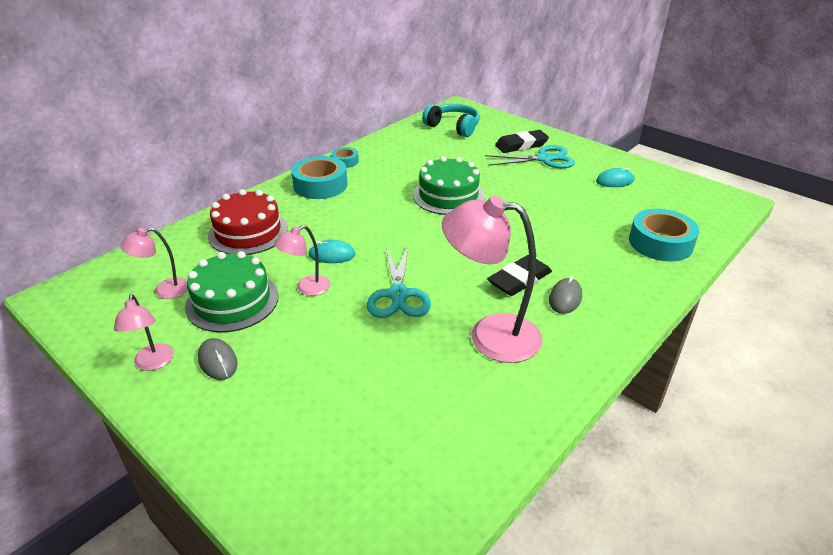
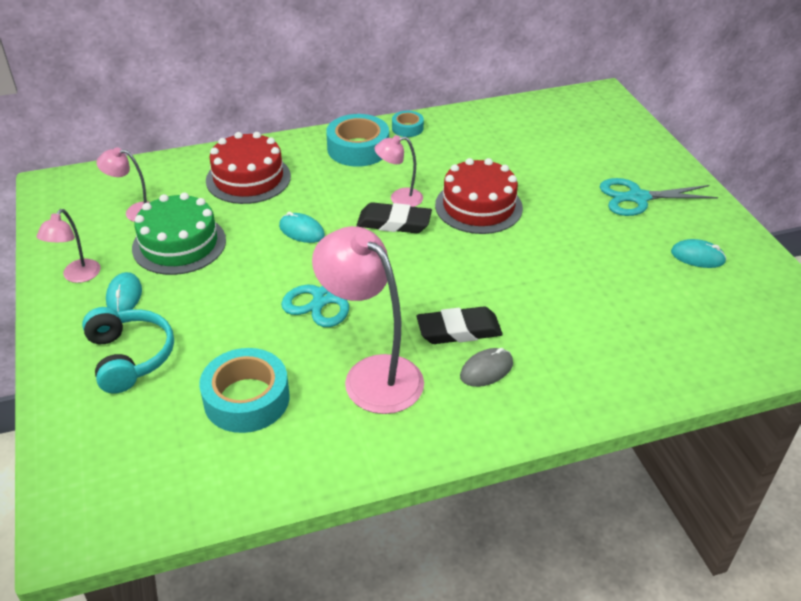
camera: 30 degrees right, 5 degrees up
(218, 361) = (124, 296): grey mouse -> turquoise mouse
(307, 288) = (250, 257): pink lamp -> pink lamp (399, 198)
(448, 195) = (478, 206): green cake -> red cake
(453, 127) = (568, 121): turquoise headphones -> turquoise headphones (129, 357)
(521, 145) = (628, 170): black eraser -> black eraser (394, 223)
(544, 159) = (638, 198): turquoise scissors -> turquoise scissors turned 150 degrees clockwise
(660, 243) = (668, 353): turquoise tape -> turquoise tape (246, 399)

